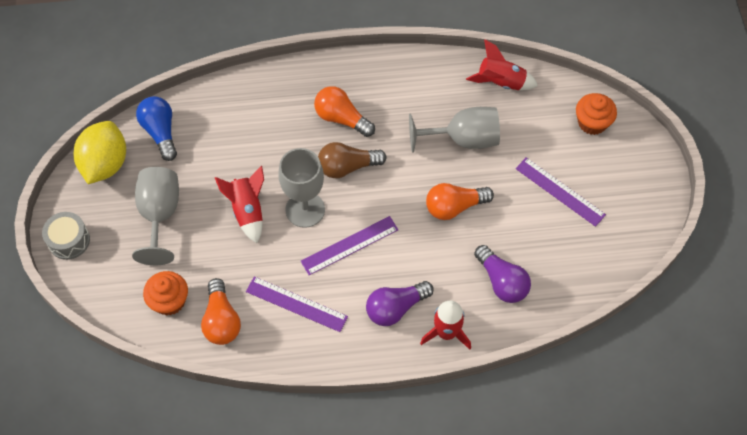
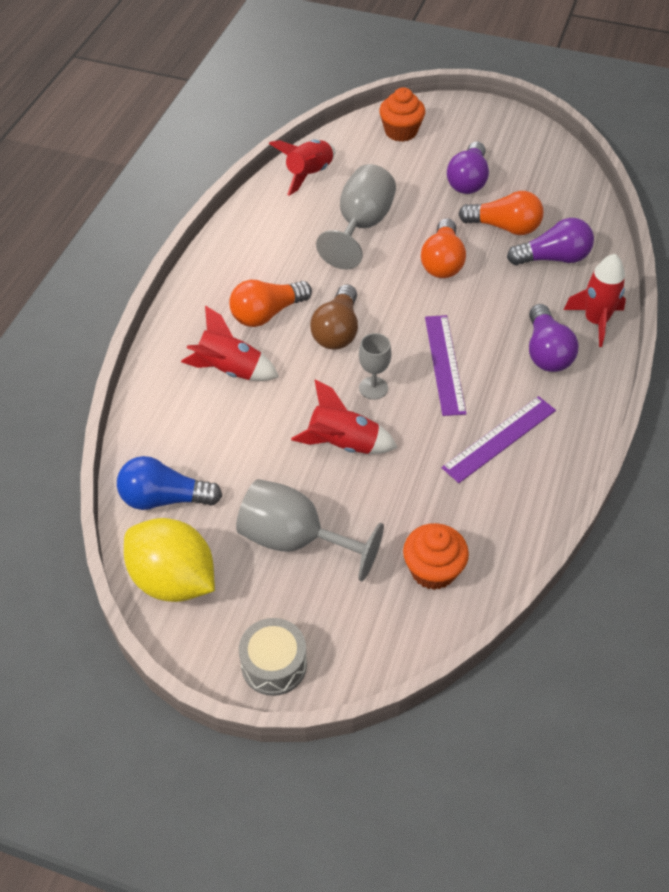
camera: 65 degrees left, 10 degrees down
(221, 320) = (488, 521): orange light bulb -> orange light bulb (504, 227)
(279, 119) = (229, 370): none -> red rocket
(305, 209) = (373, 388): grey goblet -> grey goblet, size x0.55
(560, 191) = (468, 180): purple ruler -> purple light bulb

